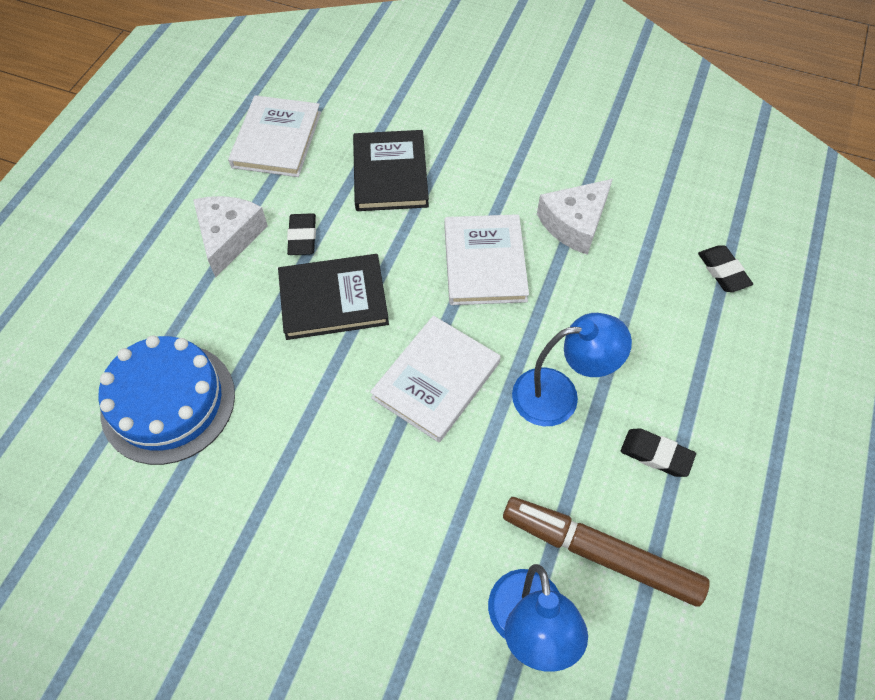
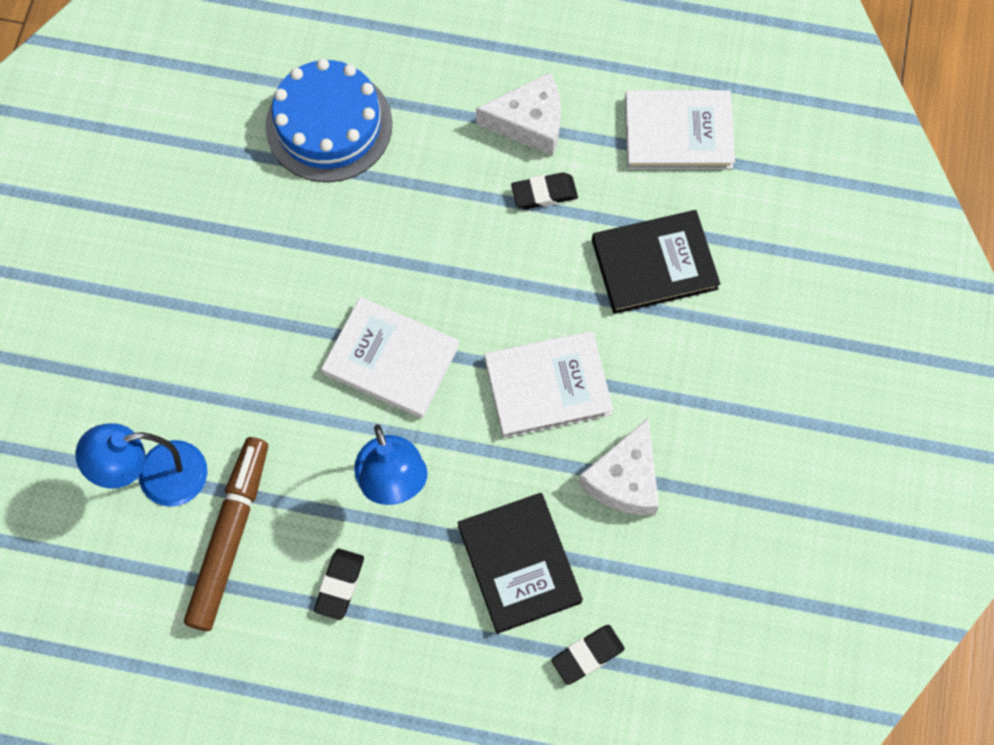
camera: 80 degrees right, 10 degrees up
(333, 299) = (470, 242): black book -> black book (519, 564)
(574, 223) = (624, 479): white cheese -> white cheese turned 105 degrees counterclockwise

